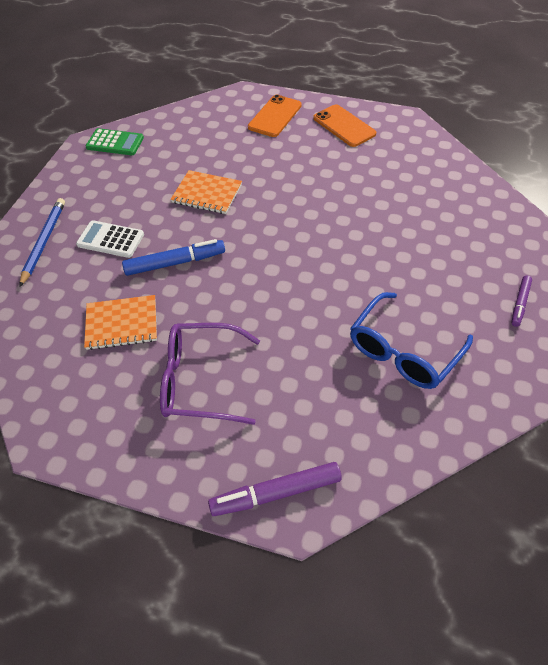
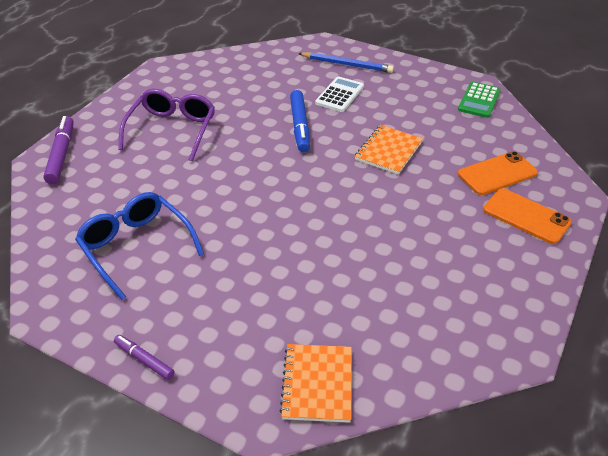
camera: 100 degrees right, 10 degrees down
(122, 323) = (244, 98): orange notebook -> orange notebook (317, 384)
(344, 126) = (503, 277): orange phone -> orange phone (497, 174)

